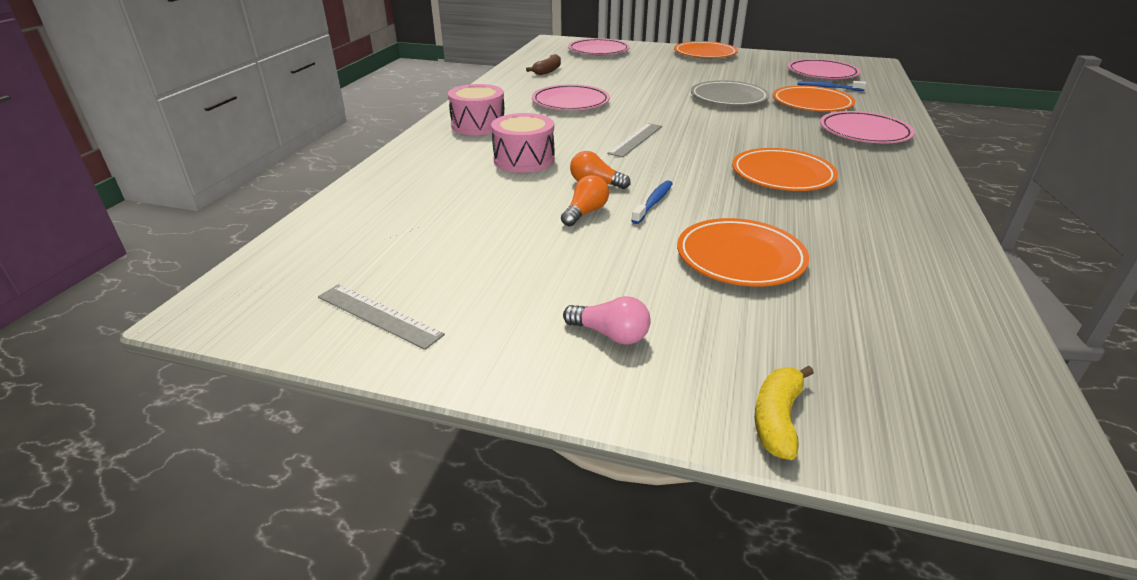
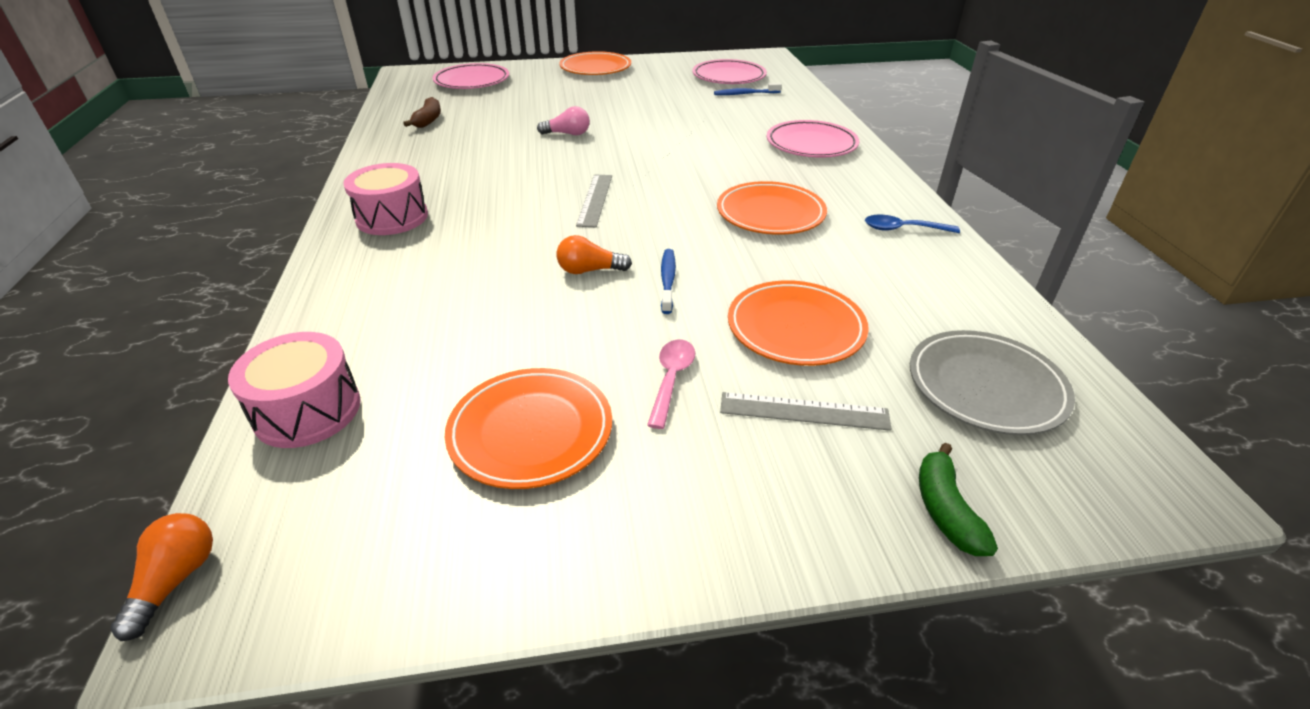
camera: 25 degrees left, 5 degrees up
(378, 315) = (453, 537): grey ruler -> grey ruler (804, 411)
(524, 160) = (484, 256): pink drum -> pink drum (307, 410)
(570, 102) = (486, 162): pink plate -> none
(585, 212) = (604, 313): orange light bulb -> orange light bulb (176, 580)
(605, 266) = (671, 379): none -> pink spoon
(610, 334) = (734, 467): pink light bulb -> pink light bulb (567, 134)
(728, 98) = (657, 124): grey plate -> grey plate (986, 387)
(777, 419) = (945, 510): yellow banana -> green banana
(811, 103) = (742, 117): orange plate -> orange plate (531, 431)
(908, 210) = (903, 229): none -> blue spoon

